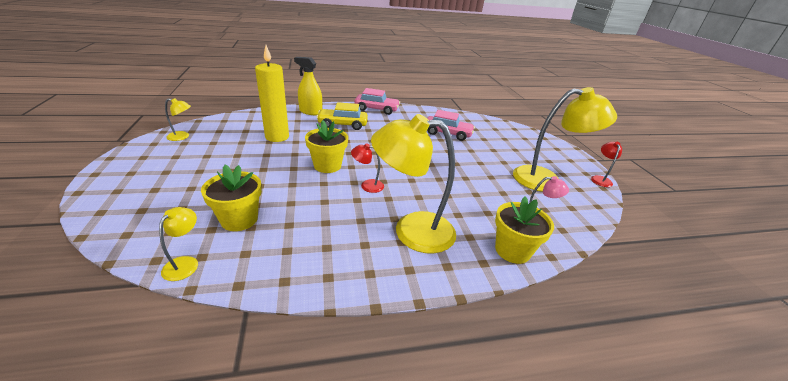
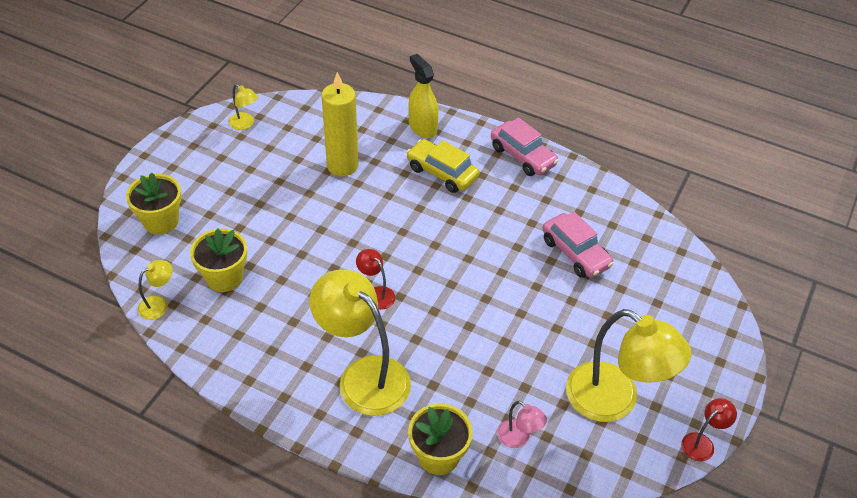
camera: 40 degrees right, 15 degrees up
(327, 166) = (359, 242): yellow flower pot -> yellow flower pot (161, 221)

